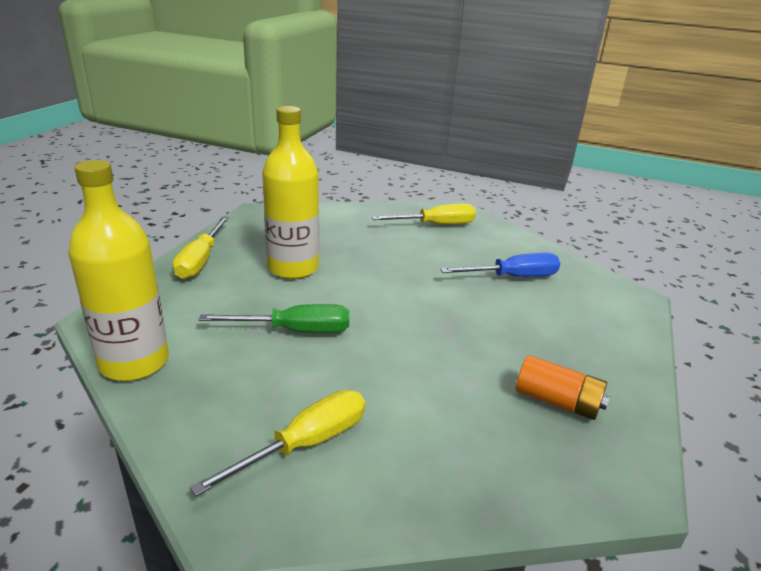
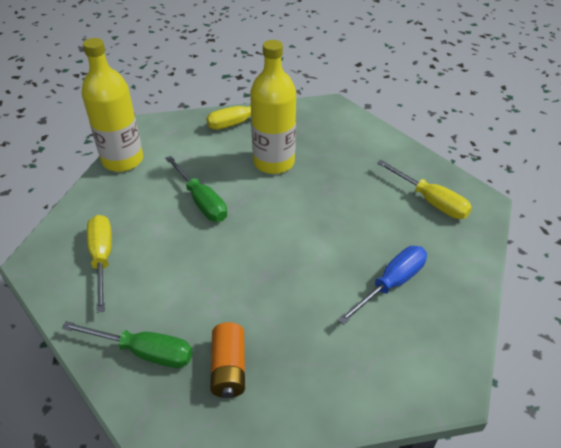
camera: 60 degrees right, 15 degrees up
(305, 444) = (102, 258): yellow screwdriver -> yellow screwdriver turned 120 degrees counterclockwise
(497, 458) = (144, 352): none -> green screwdriver
(513, 277) = (391, 284): blue screwdriver -> blue screwdriver turned 90 degrees counterclockwise

